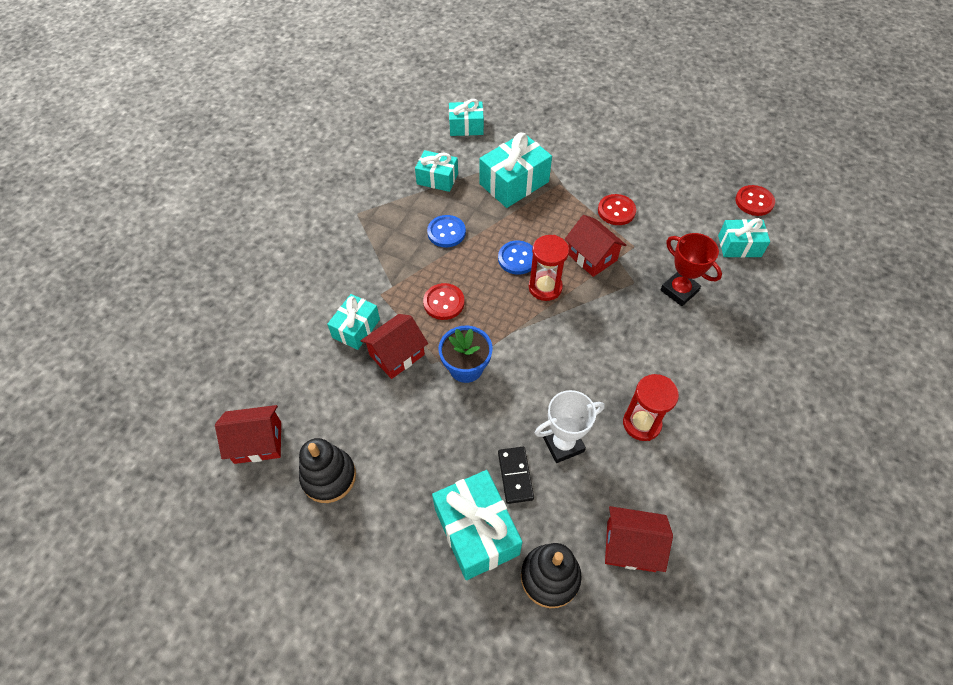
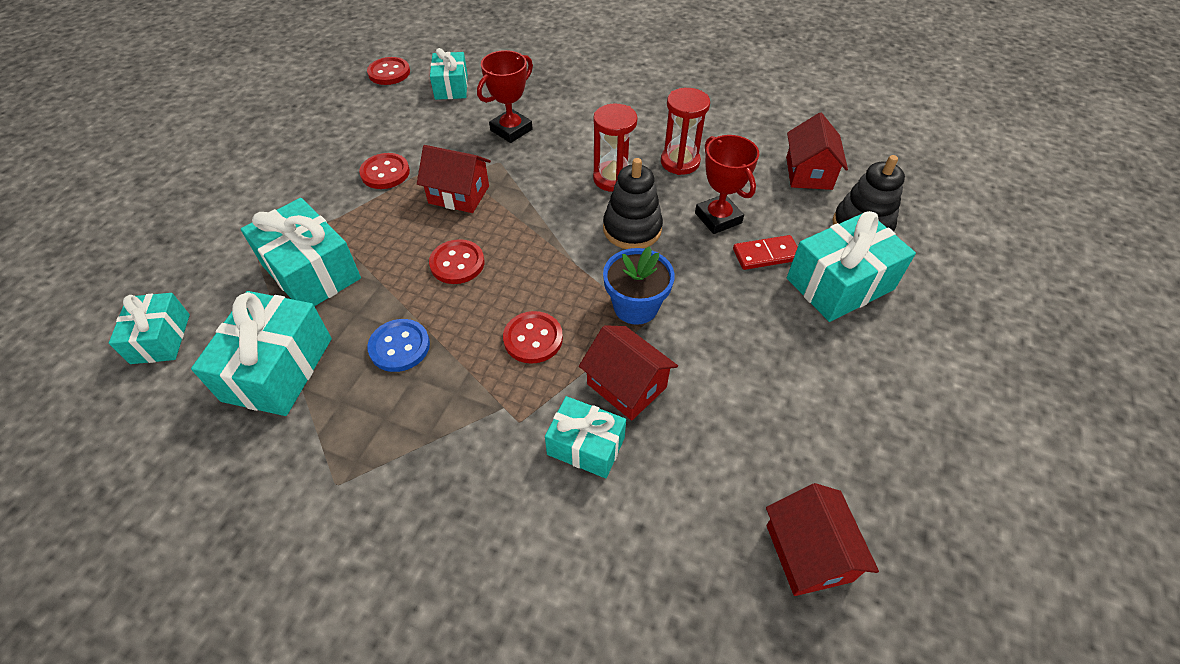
camera: 95 degrees left, 5 degrees down
(329, 477) = (829, 442): black stacking toy -> black stacking toy (632, 229)
(437, 179) = (278, 369): turquoise gift -> turquoise gift, size x1.59
(515, 475) = (766, 254): black domino -> red domino
(517, 258) = (457, 263): blue button -> red button
(545, 287) = (506, 235): red hourglass -> red hourglass (613, 178)
(563, 444) = (718, 218): white trophy -> red trophy
(591, 257) = (459, 194): red house -> red house turned 60 degrees clockwise

